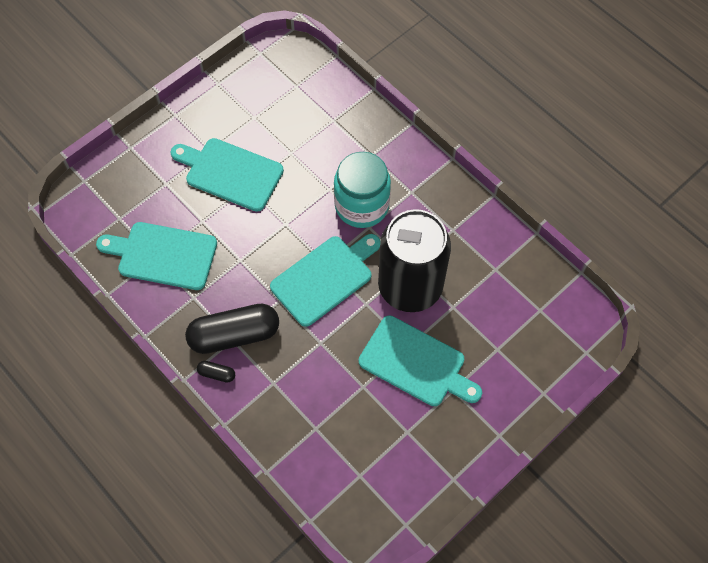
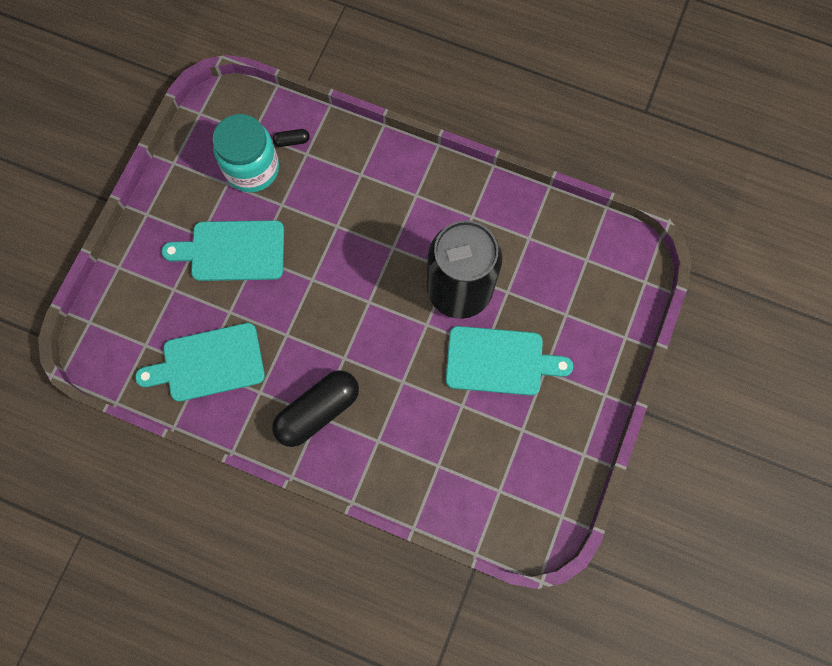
camera: 25 degrees left, 10 degrees up
(217, 374) = (320, 456): black capsule -> black capsule (292, 141)
(325, 278) = (376, 316): turquoise cutting board -> none
(361, 206) = (376, 229): turquoise jar -> turquoise jar (252, 168)

